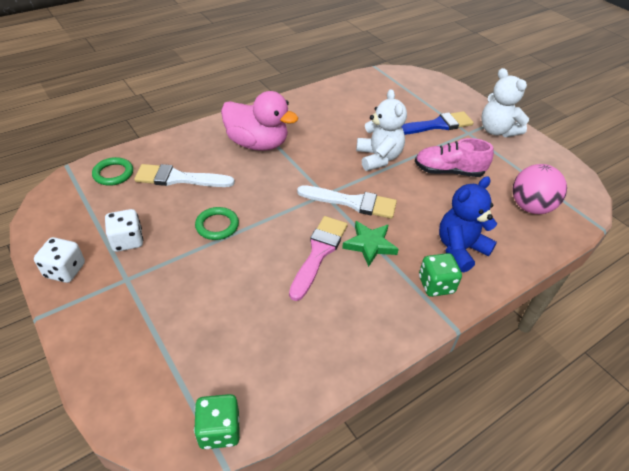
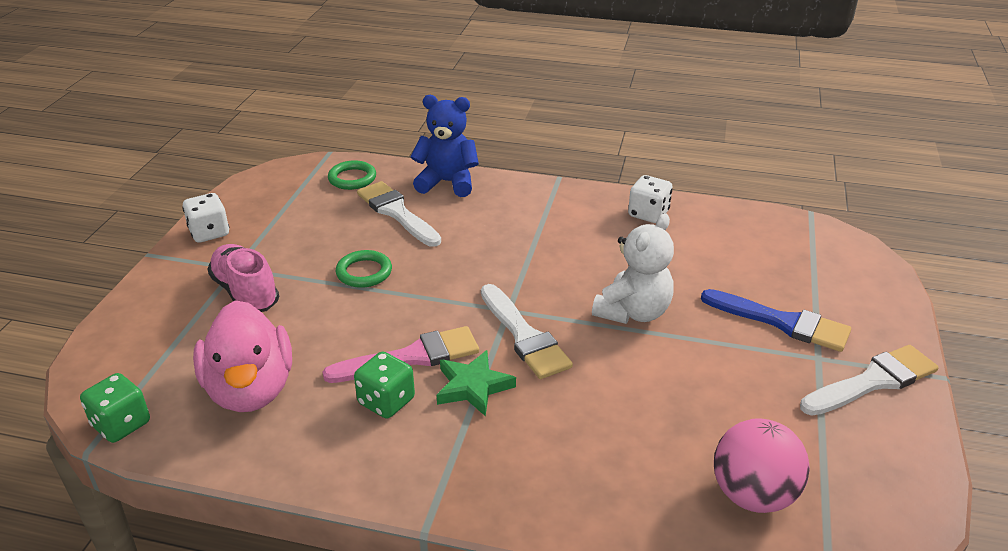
camera: 50 degrees right, 10 degrees down
(127, 241) = (280, 239): white dice -> white dice (648, 214)
(257, 144) = (519, 222): pink duck -> pink duck (250, 390)
(436, 285) = (476, 475): green dice -> green dice (386, 401)
(448, 171) = (703, 381): pink shoe -> pink shoe (245, 292)
(460, 249) = (567, 465): blue teddy bear -> blue teddy bear (447, 182)
(497, 131) = (873, 381): white teddy bear -> white brush

